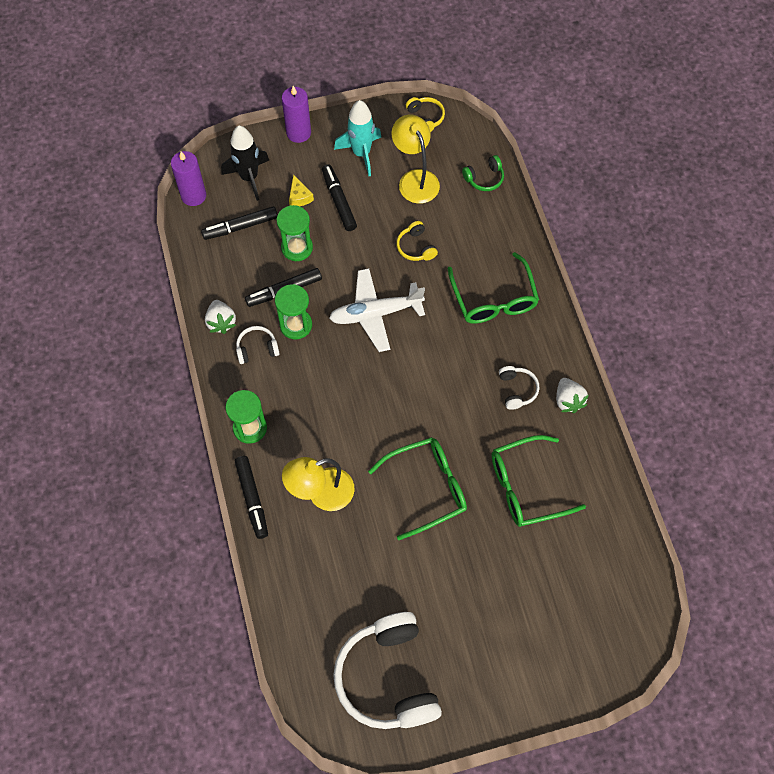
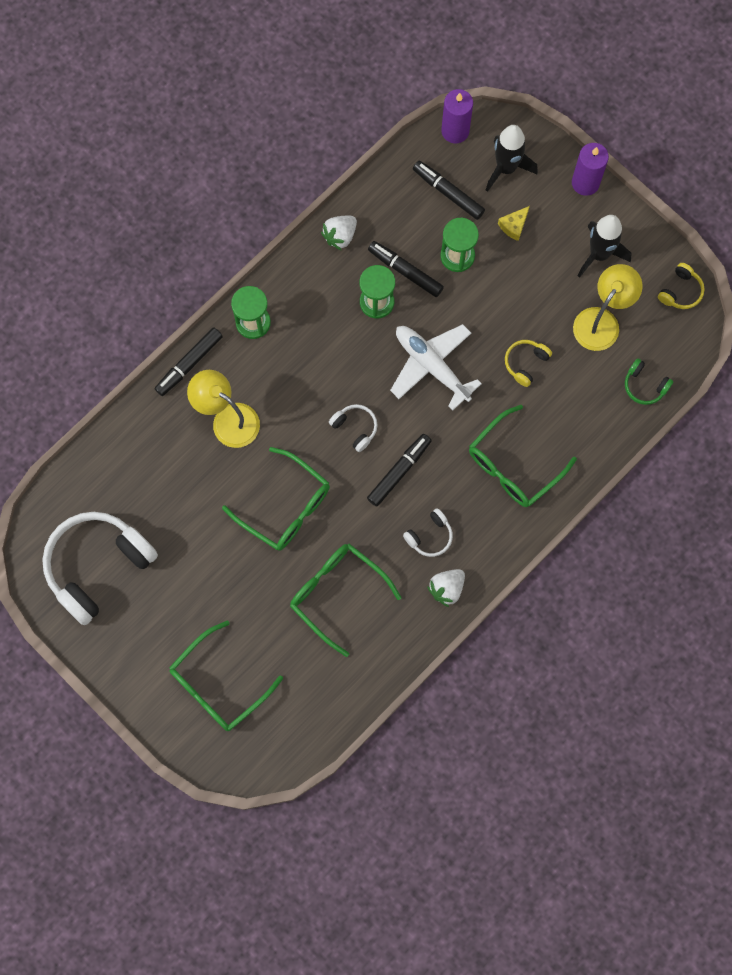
camera: 60 degrees right, 10 degrees up
(257, 348) = (332, 282): white headphones -> white headphones (355, 428)
(339, 201) = (532, 264): black marker -> black marker (399, 471)
(361, 153) = (599, 254): turquoise rocket -> black rocket
(554, 628) = (218, 684): none -> green glasses

